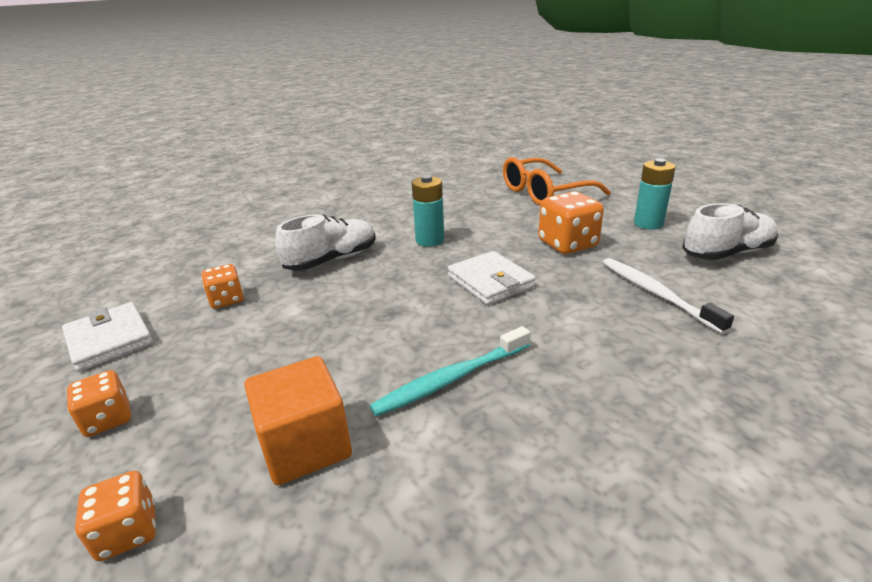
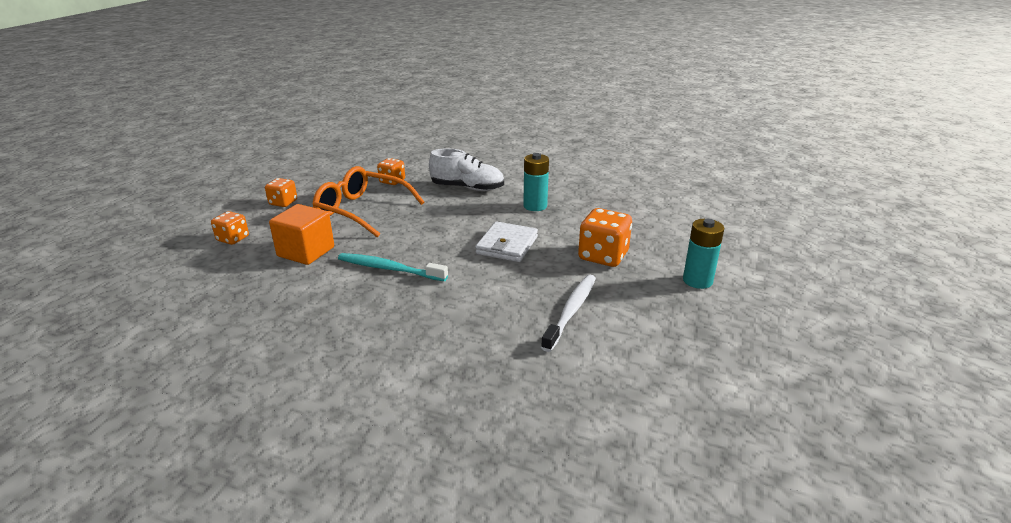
camera: 50 degrees right, 0 degrees up
(109, 340) = (331, 173): white wallet -> none
(544, 193) = (687, 219): orange glasses -> orange glasses (361, 210)
(727, 253) = (692, 330): white shoe -> none

